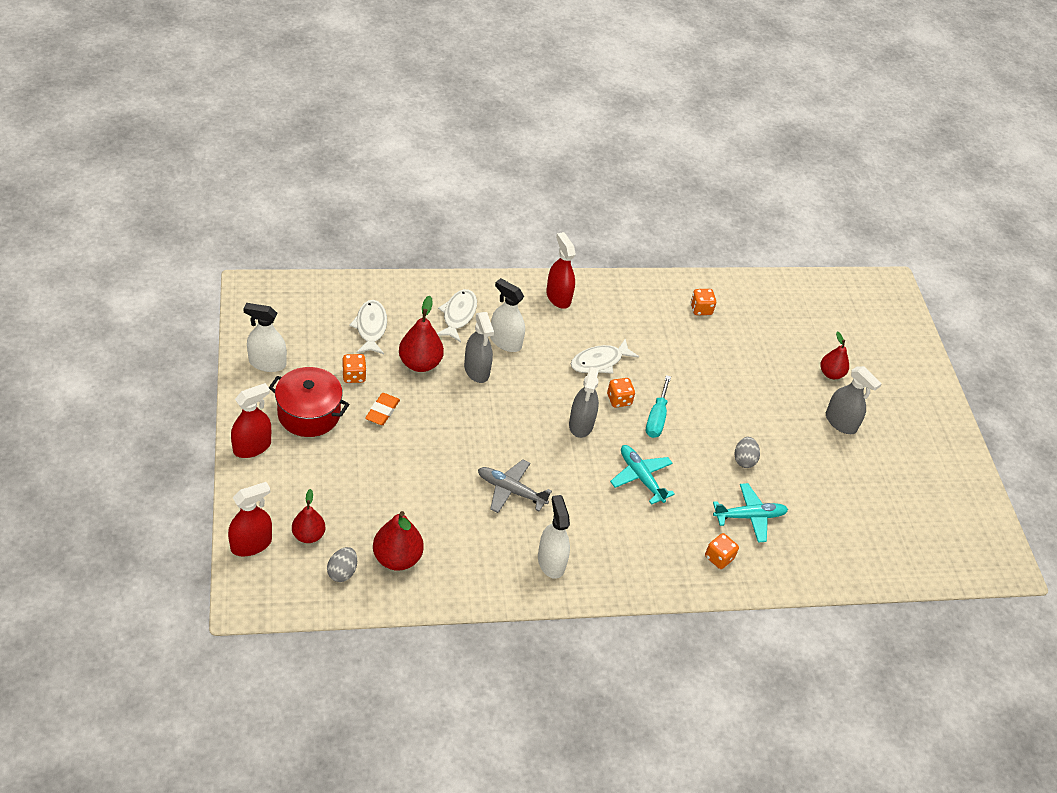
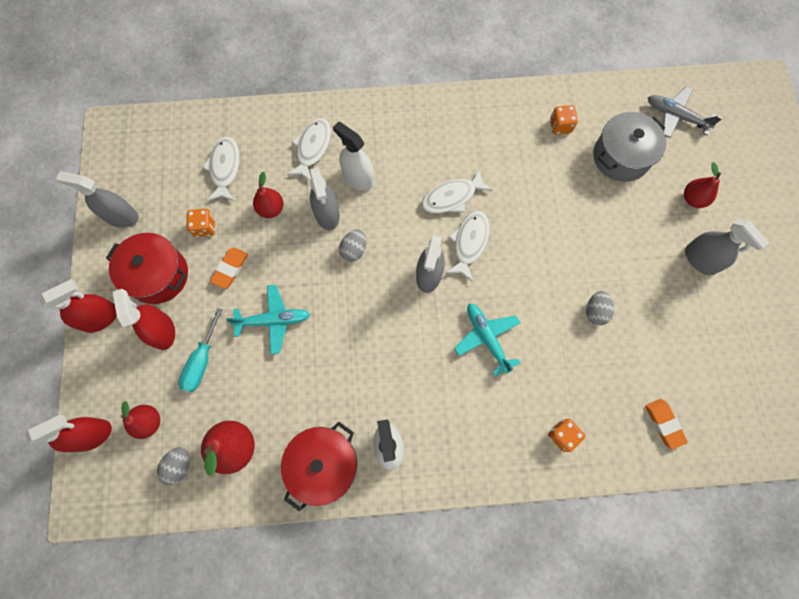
camera: 10 degrees right, 25 degrees up
(267, 363) = (121, 216): white spray bottle -> grey spray bottle
(420, 363) = (271, 209): red pear -> red pear, size x0.67
(487, 575) = (323, 464): none -> red pot
(505, 401) = (354, 250): none -> grey egg
(511, 491) = (353, 360): grey plane -> grey plane (676, 116)
(558, 297) = (414, 120): red spray bottle -> red spray bottle (162, 331)
(619, 400) = (469, 243): orange dice -> white fish
(656, 418) = (507, 264): turquoise screwdriver -> turquoise screwdriver (202, 361)
(749, 516) = (597, 382): turquoise plane -> turquoise plane (273, 320)
(760, 337) = (621, 157): none -> grey pot
(814, 551) = (664, 423): none -> orange eraser

